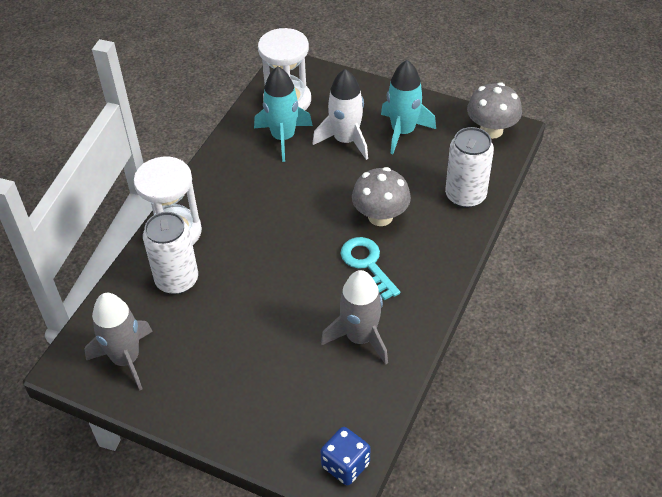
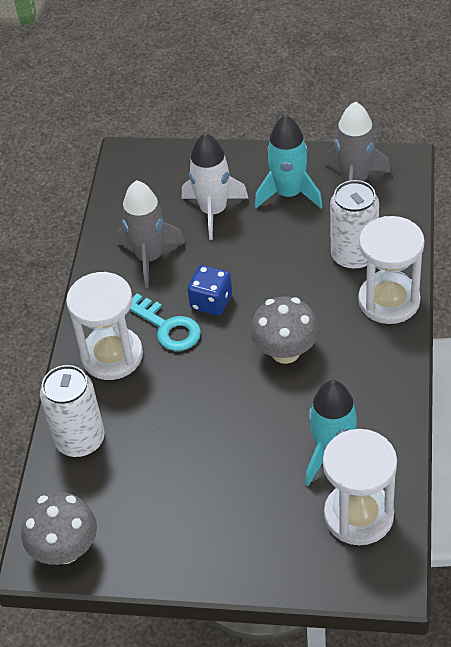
camera: 165 degrees right, 0 degrees up
(345, 140) = (252, 474): white rocket -> white rocket (213, 211)
(345, 465) = (127, 165): blue dice -> blue dice (211, 302)
(380, 216) = (172, 384): grey mushroom -> grey mushroom (285, 352)
(403, 131) = (182, 511): turquoise rocket -> turquoise rocket (288, 194)
(422, 253) = (112, 355): none -> white hourglass

